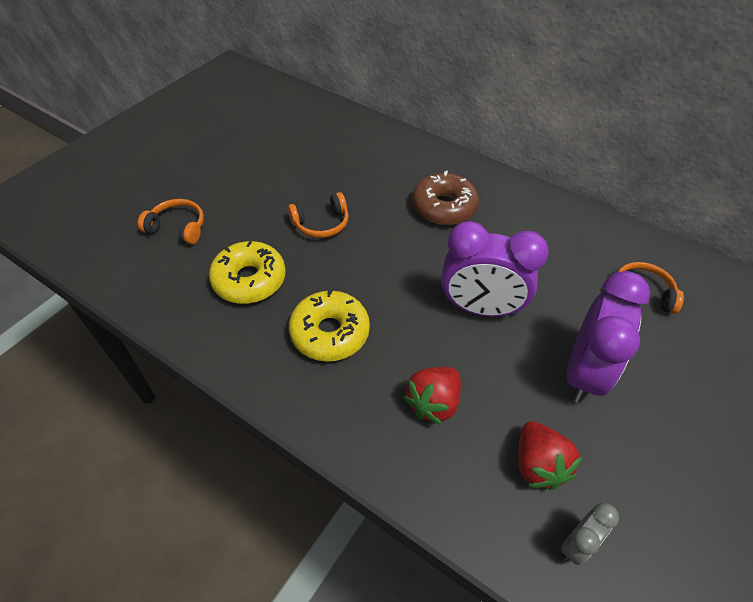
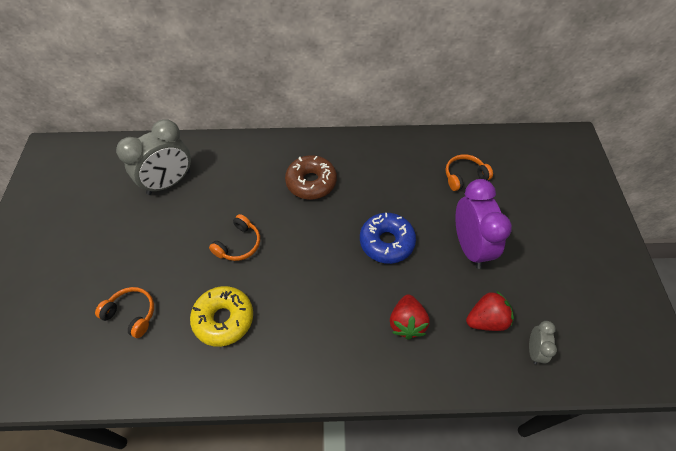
camera: 35 degrees left, 5 degrees up
(178, 228) = (132, 314): orange headphones -> orange headphones turned 45 degrees clockwise
(304, 139) = (169, 183): none -> grey clock
(330, 332) = (310, 320): yellow donut -> none
(480, 308) = (386, 242): purple clock -> blue donut
(538, 464) = (486, 320): red strawberry -> red strawberry turned 60 degrees counterclockwise

